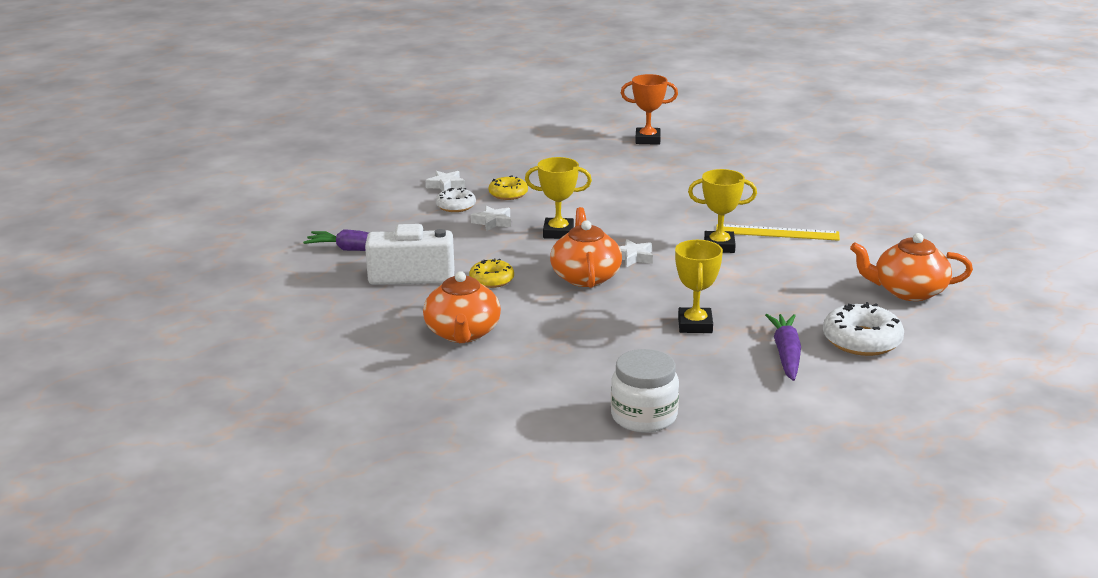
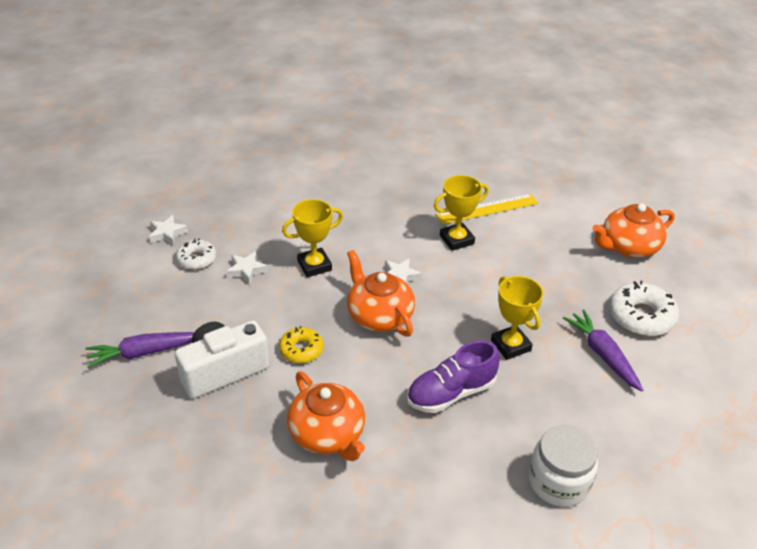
camera: 30 degrees left, 15 degrees up
(508, 194) = (233, 228): yellow donut -> none
(601, 339) = (451, 393): none -> purple shoe
(647, 140) = (304, 124): orange trophy -> none

